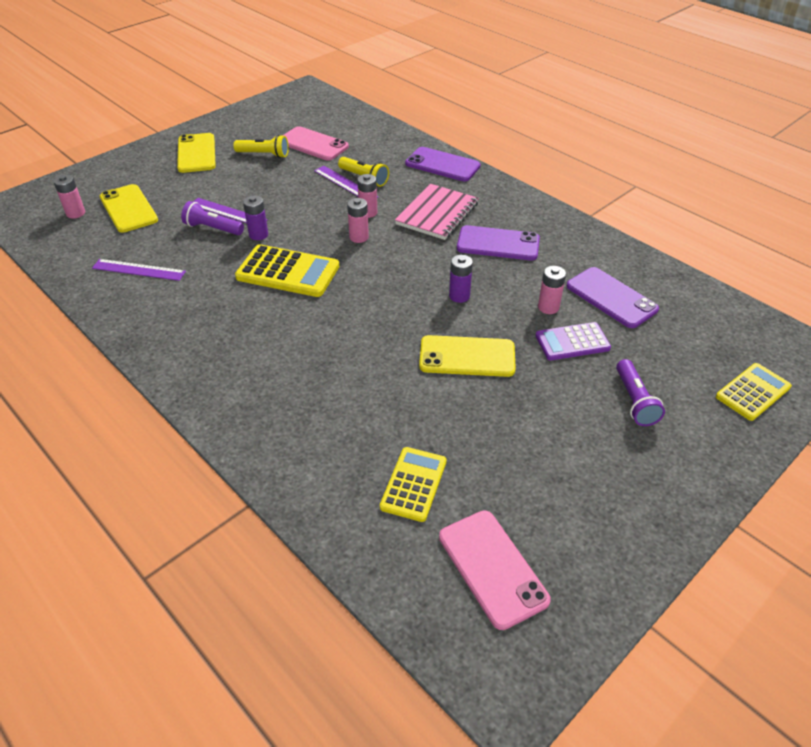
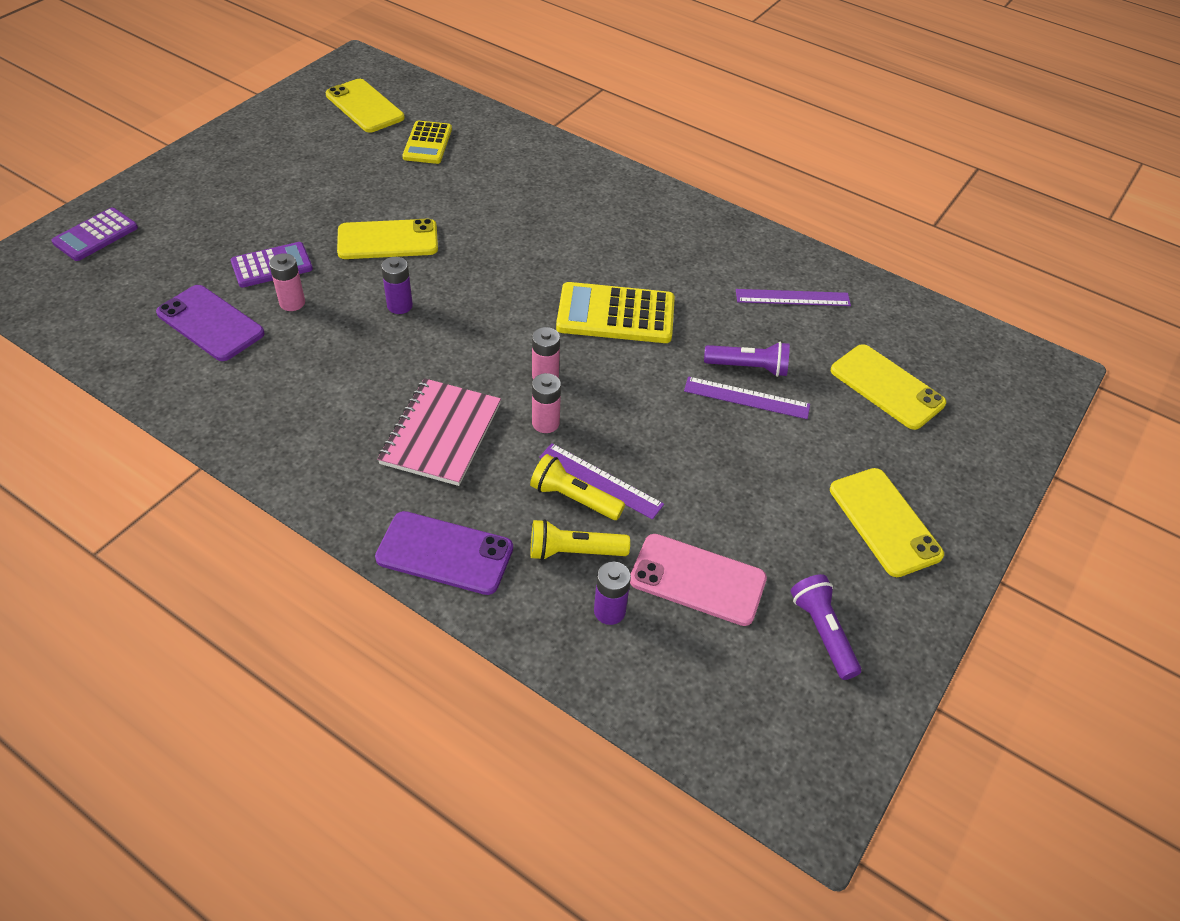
camera: 165 degrees right, 5 degrees up
(75, 213) = (948, 370): pink battery -> none
(258, 235) = (681, 364): purple battery -> purple battery (609, 611)
(264, 154) = (769, 536): yellow flashlight -> yellow flashlight (574, 551)
(492, 568) = (365, 106): pink phone -> yellow phone
(498, 244) = (349, 388): purple phone -> none
(634, 401) = (222, 217): purple flashlight -> purple flashlight (823, 632)
(752, 392) = (96, 235): yellow calculator -> purple calculator

